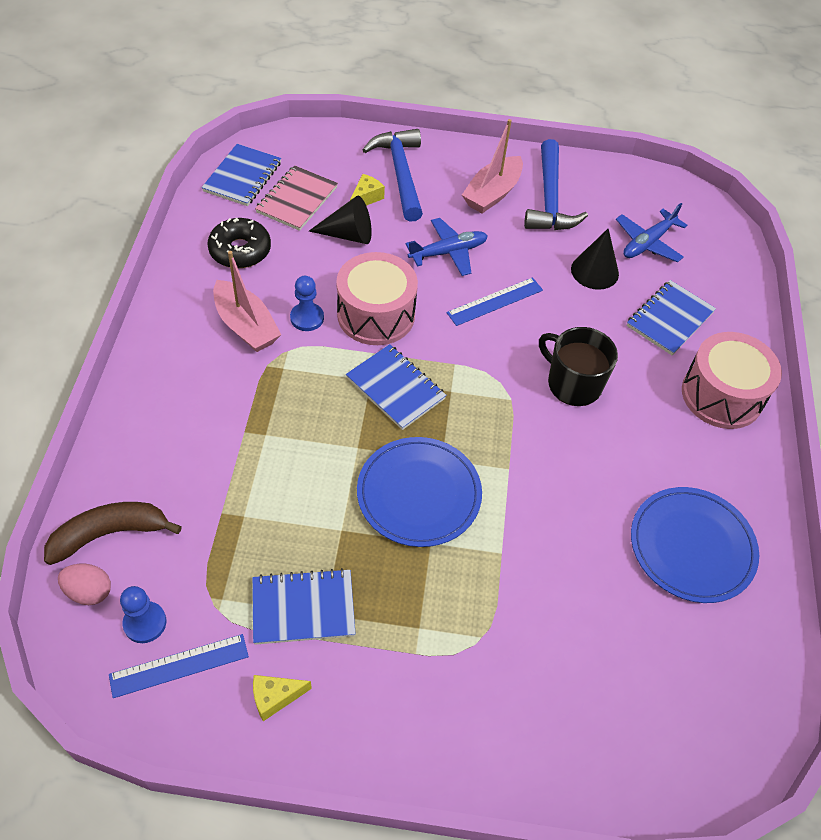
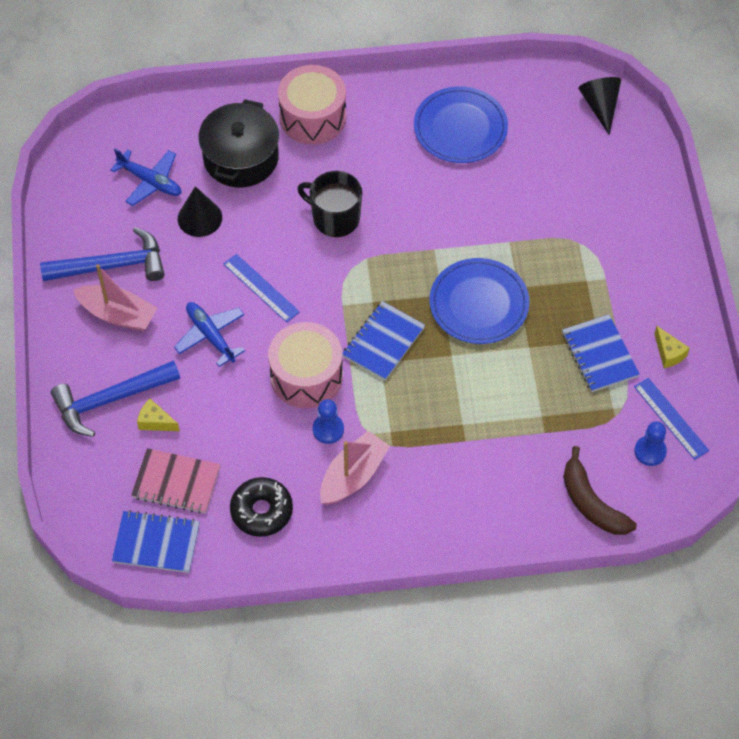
camera: 100 degrees left, 5 degrees up
(89, 591) = (641, 497): pink egg -> none
(348, 235) = (212, 424): black cone -> black cone (600, 106)
(573, 383) = (335, 218): black mug -> black mug turned 90 degrees clockwise
(669, 319) = (241, 158): blue notebook -> black pot

